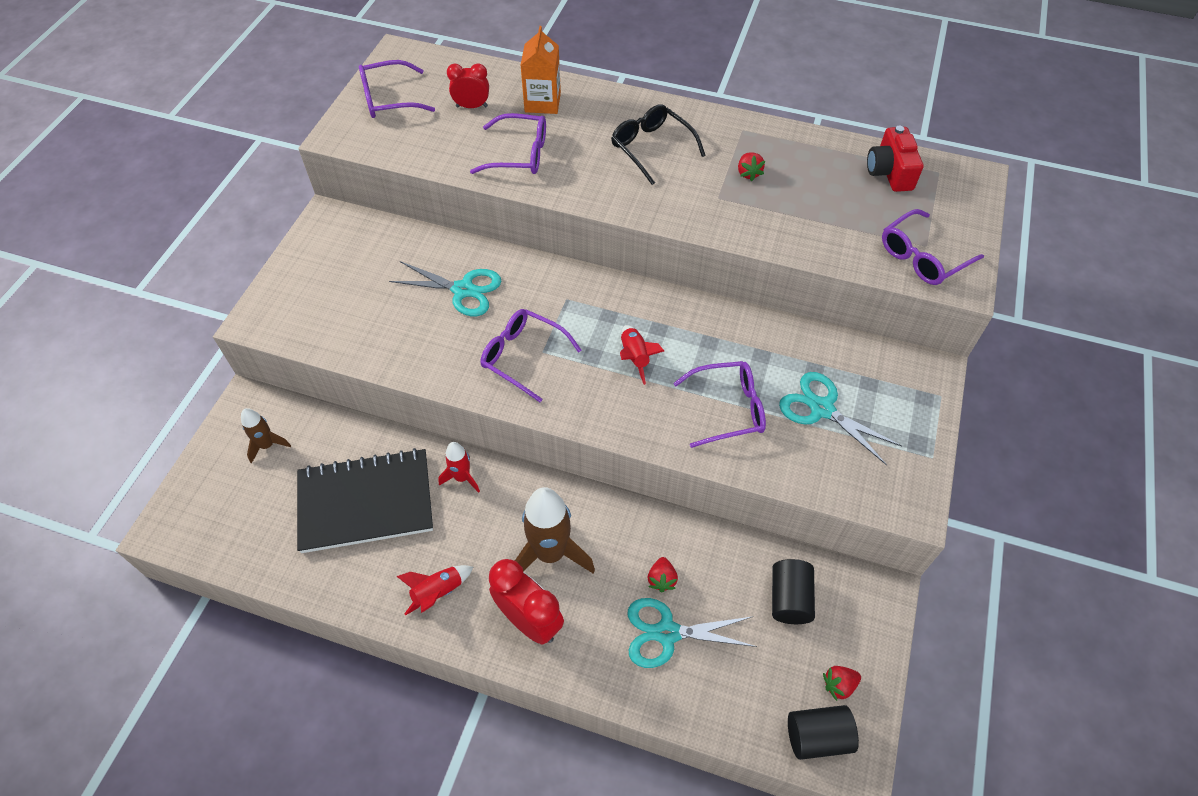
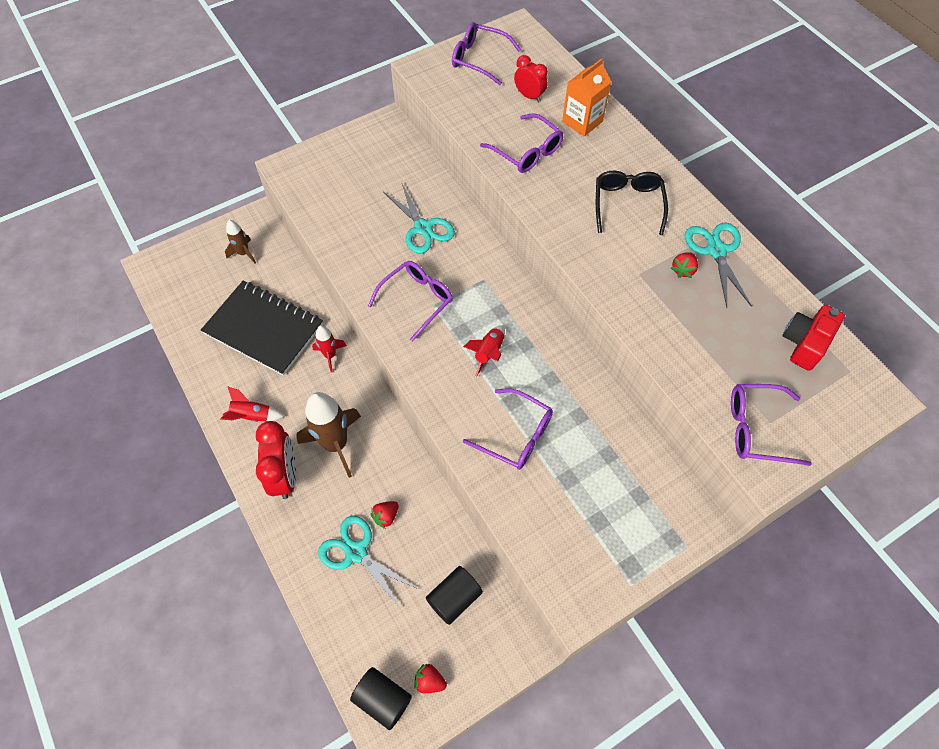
camera: 40 degrees right, 5 degrees up
(523, 356) = (417, 300): purple glasses -> purple glasses turned 60 degrees clockwise
(822, 409) = (583, 486): turquoise scissors -> turquoise scissors (716, 250)

